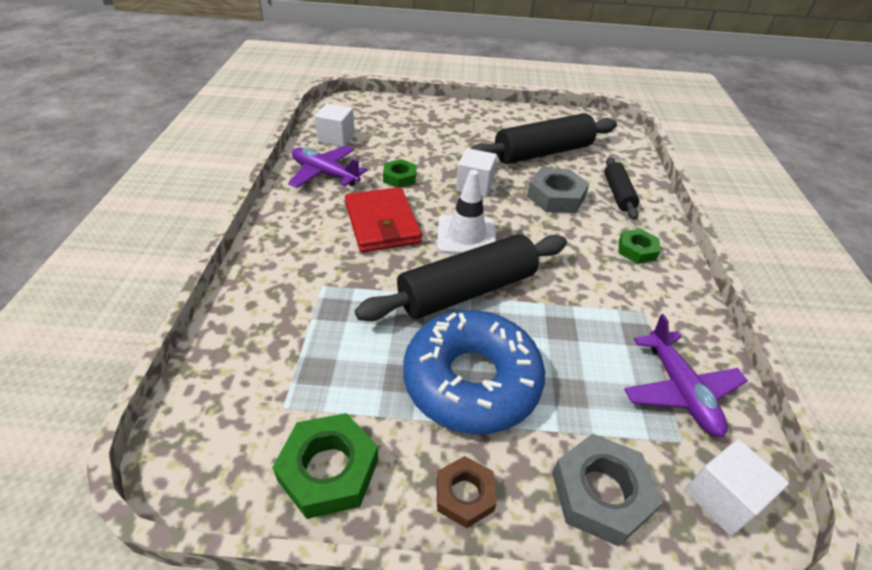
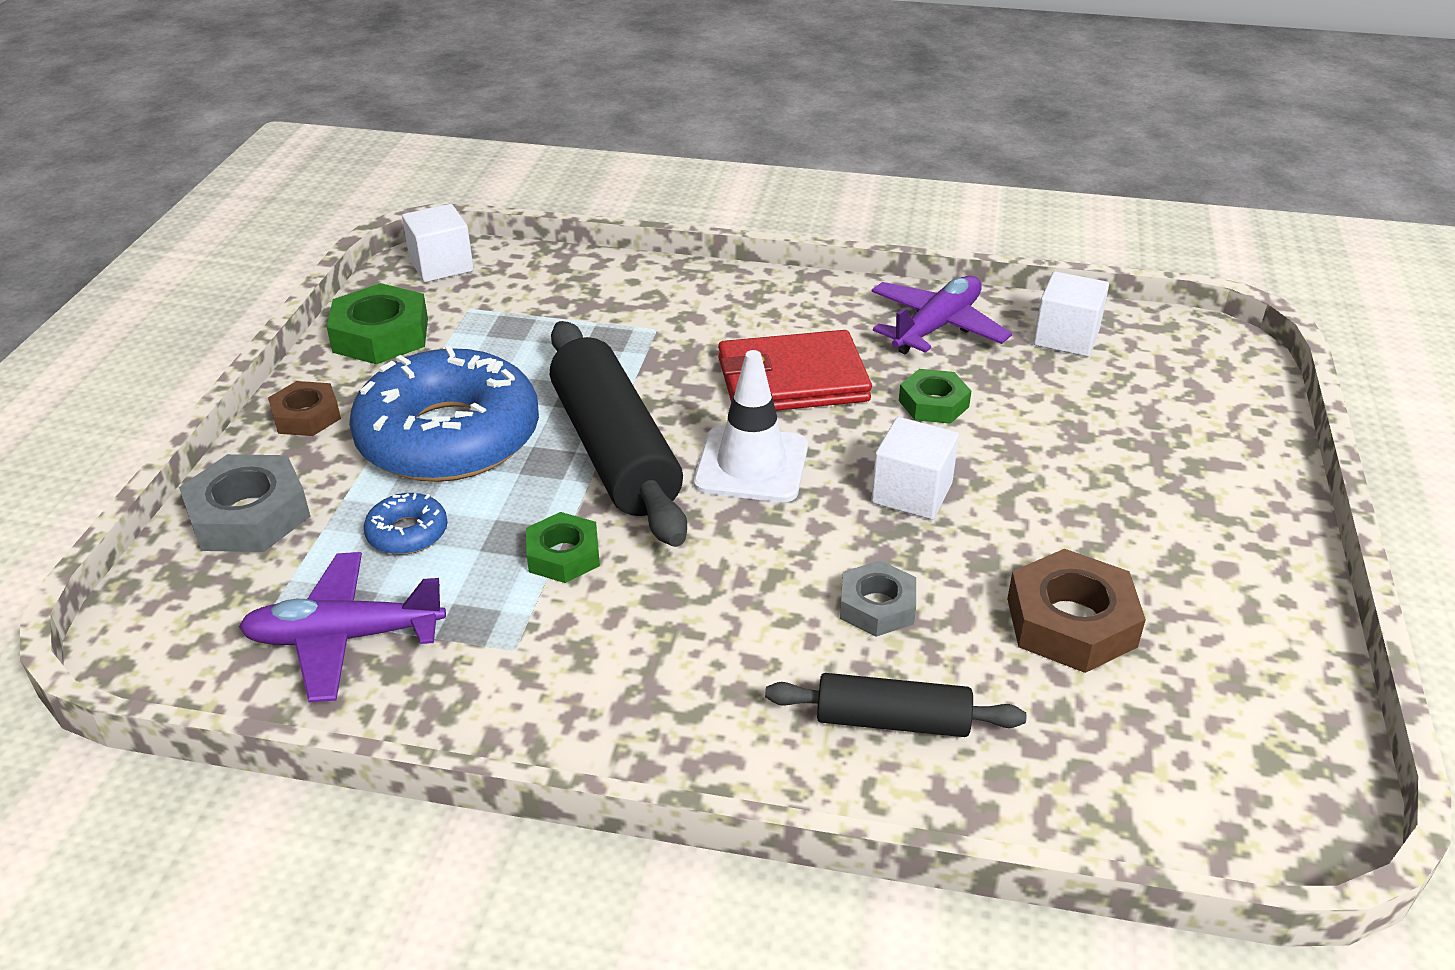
camera: 100 degrees right, 5 degrees down
(542, 152) = (1071, 622): black rolling pin -> brown nut
(556, 197) = (877, 606): grey nut -> grey nut, size x0.63
(579, 381) = (407, 533): none -> blue donut
(637, 250) = (681, 691): green nut -> green nut (563, 555)
(722, 498) = (178, 621): white cube -> white cube (441, 265)

